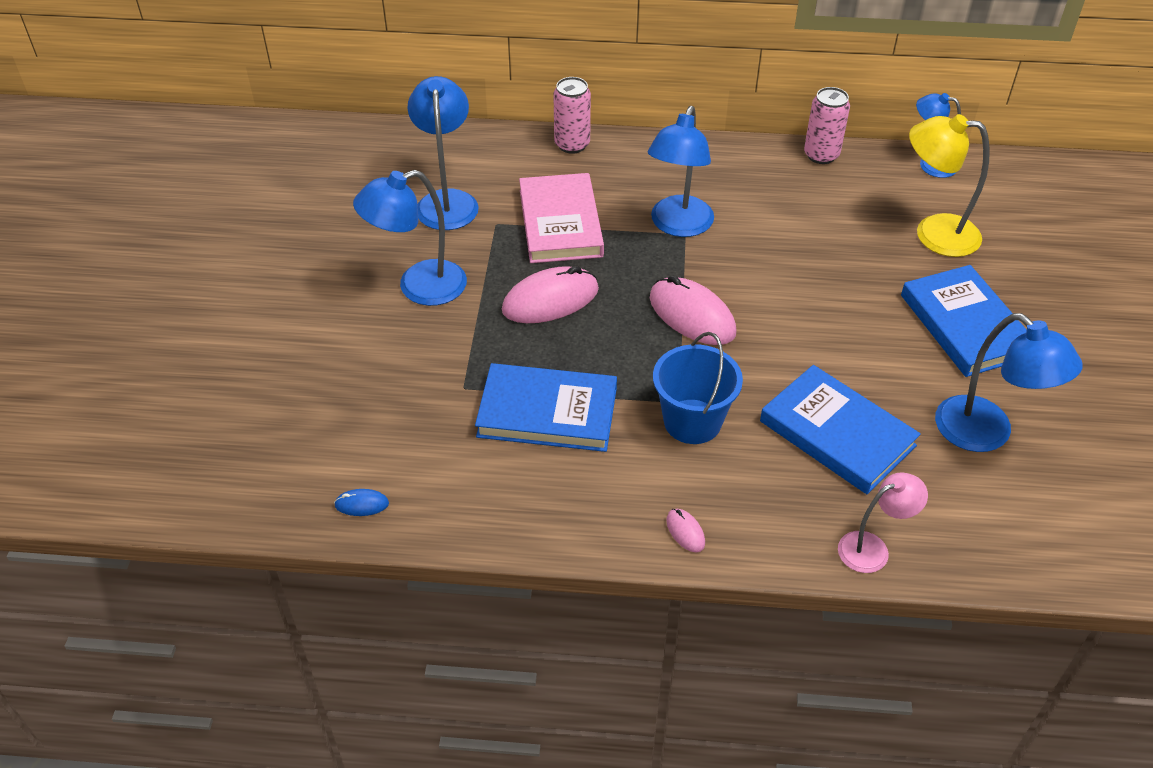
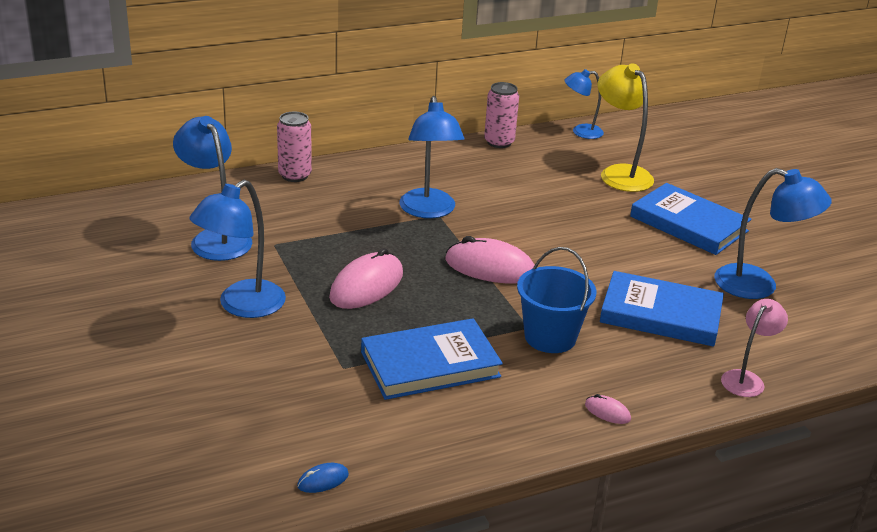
camera: 30 degrees left, 15 degrees down
(560, 223) = (330, 231): pink book -> none
(933, 233) = (619, 173): yellow lamp -> yellow lamp turned 75 degrees clockwise

